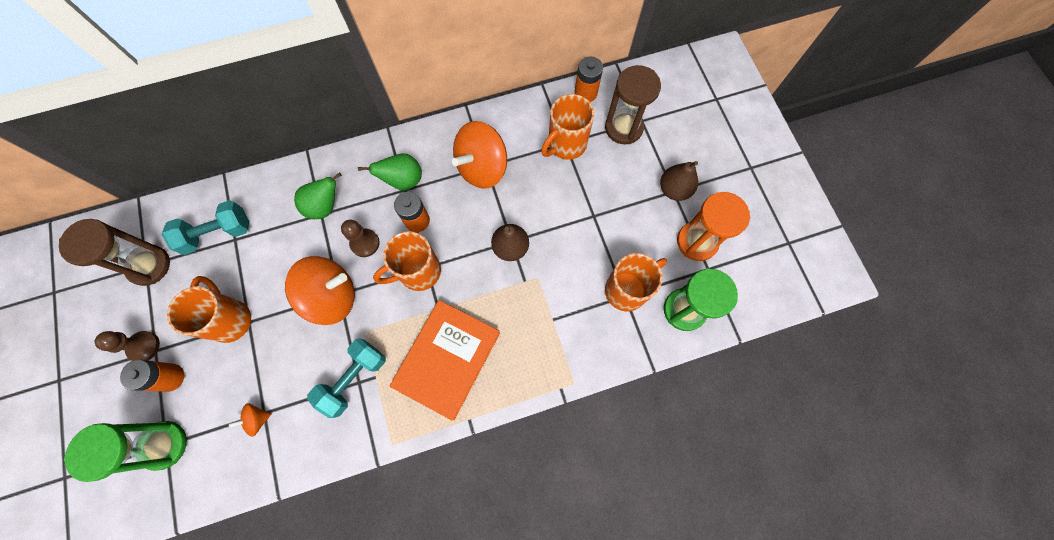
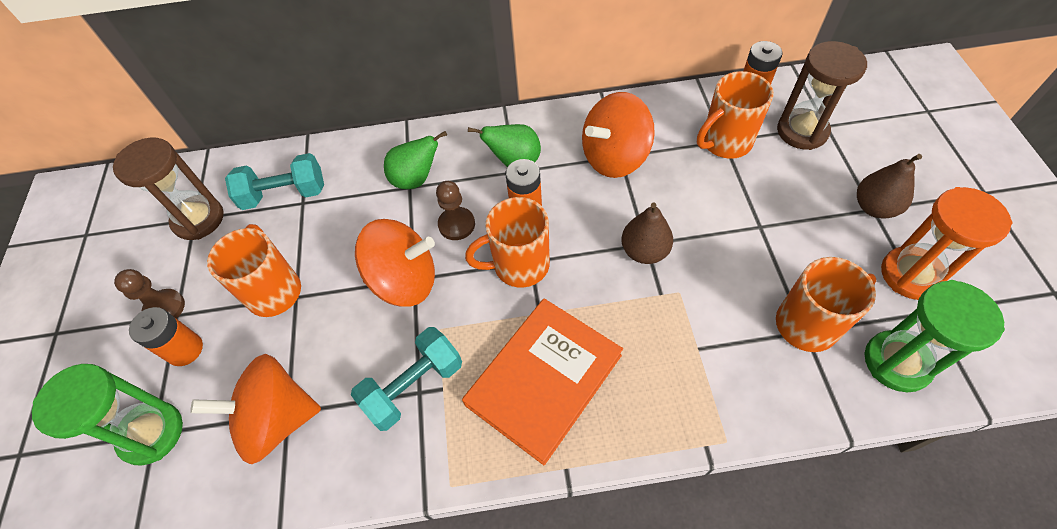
camera: 15 degrees right, 15 degrees down
(257, 419) = (277, 419): orange spinning top -> orange spinning top, size x2.25

